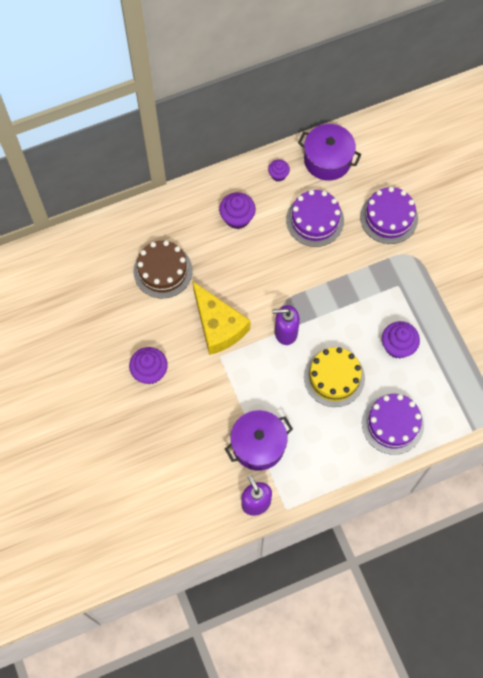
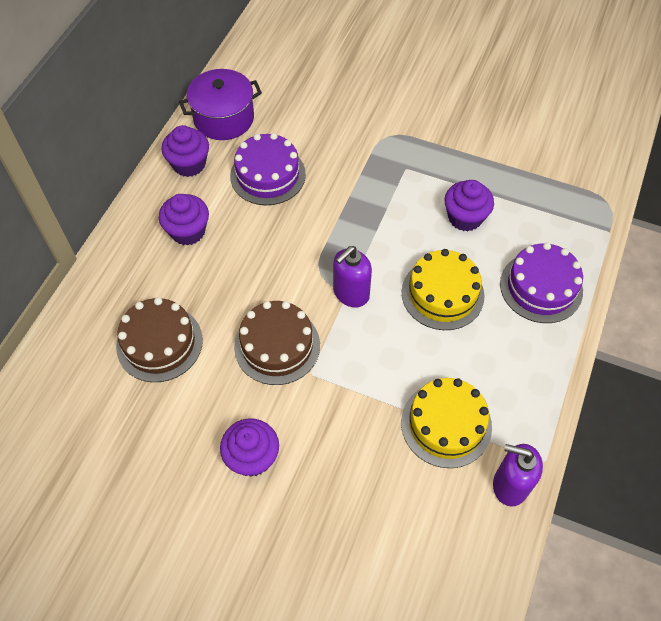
camera: 45 degrees left, 10 degrees down
(218, 326) = (277, 346): yellow cheese -> brown cake
(258, 445) = (446, 424): purple pot -> yellow cake
(278, 175) = (189, 164): purple cupcake -> purple cupcake, size x1.65
(389, 217) = (333, 122): purple cake -> none

